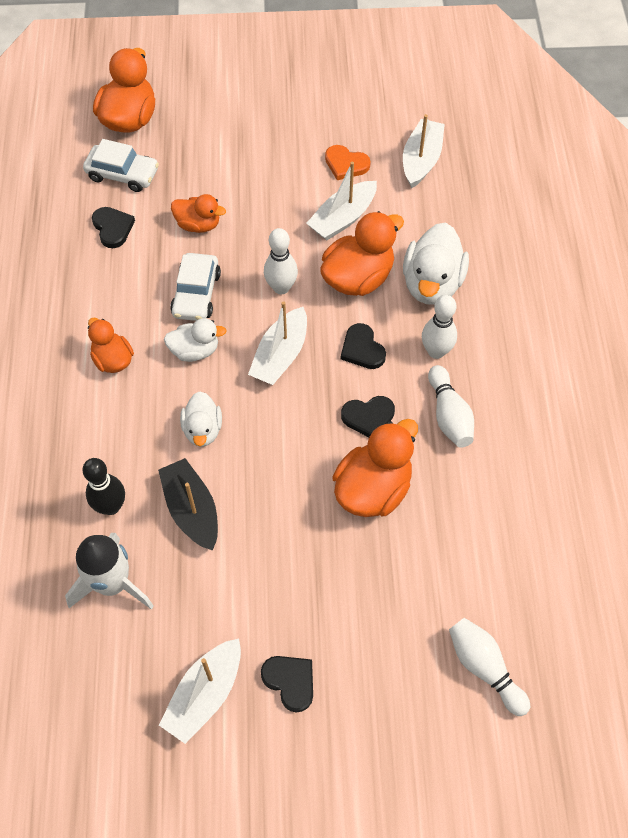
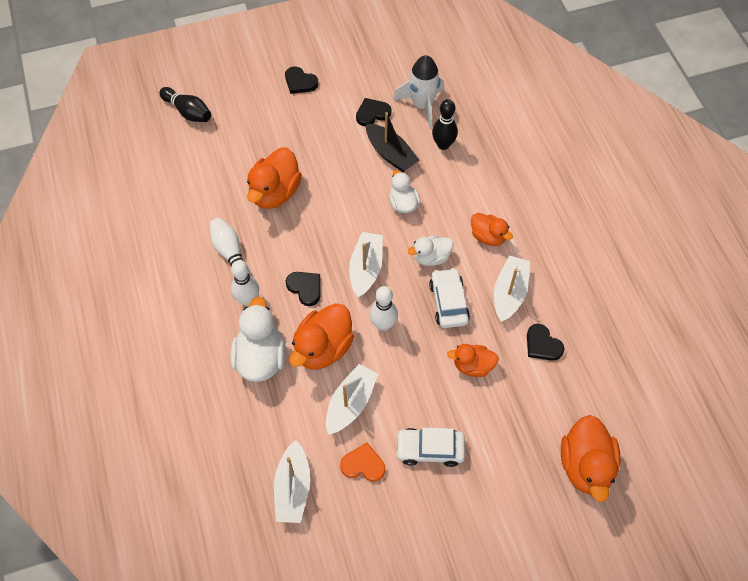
camera: 165 degrees right, 0 degrees up
(123, 174) = (561, 401): white car -> white car (430, 449)
(205, 694) = (346, 67): white boat -> white boat (509, 293)
(368, 417) = (289, 238): black heart -> black heart (372, 113)
(484, 668) = (188, 112): white bowling pin -> black bowling pin

